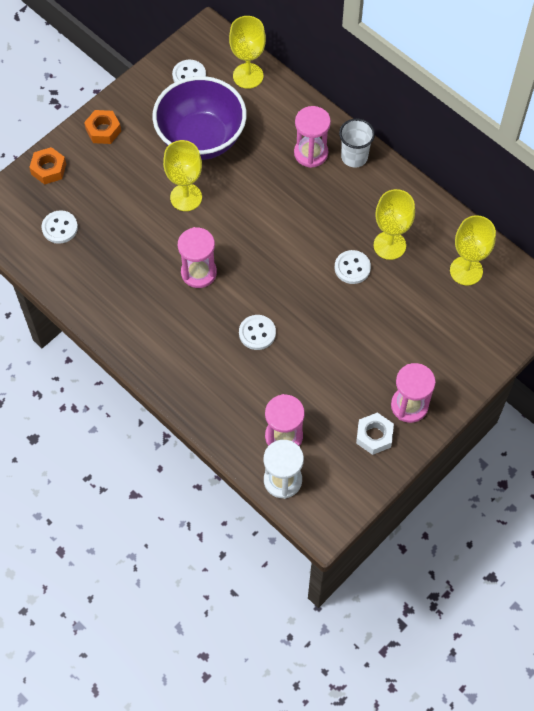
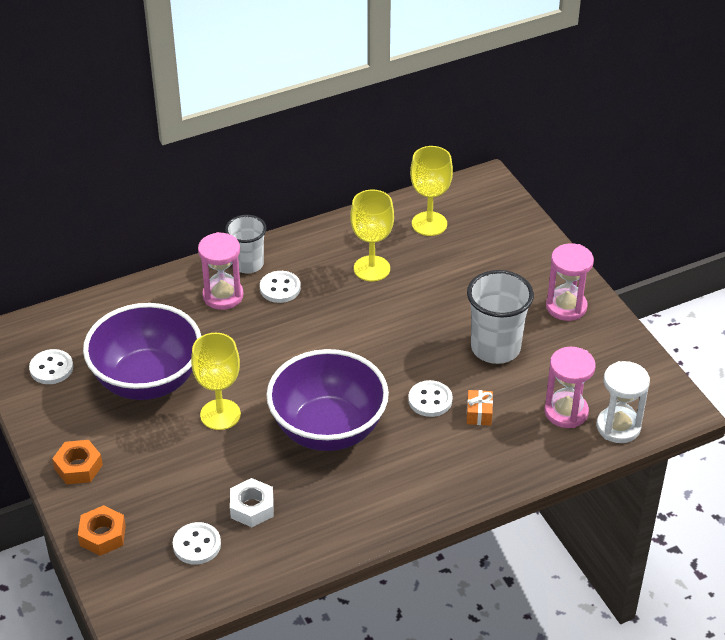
camera: 70 degrees left, 20 degrees down
(198, 272) = (328, 429): pink hourglass -> purple bowl
(248, 76) = (86, 318): yellow goblet -> none
(256, 372) = (479, 413): none -> orange gift
(335, 364) = (495, 348): none -> white cup
(352, 268) = (385, 303): white button -> white button (280, 288)
(374, 436) = (591, 342): white nut -> white nut (252, 507)

